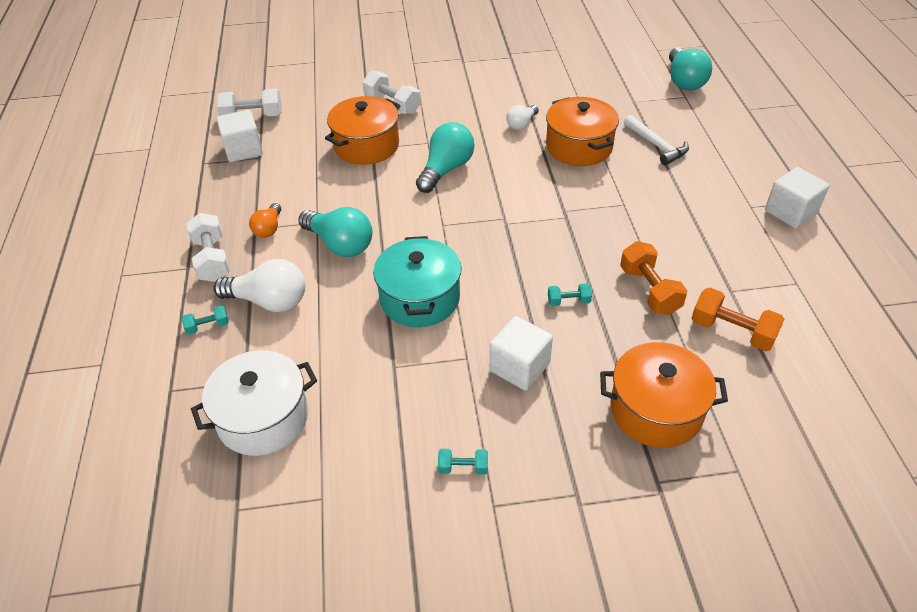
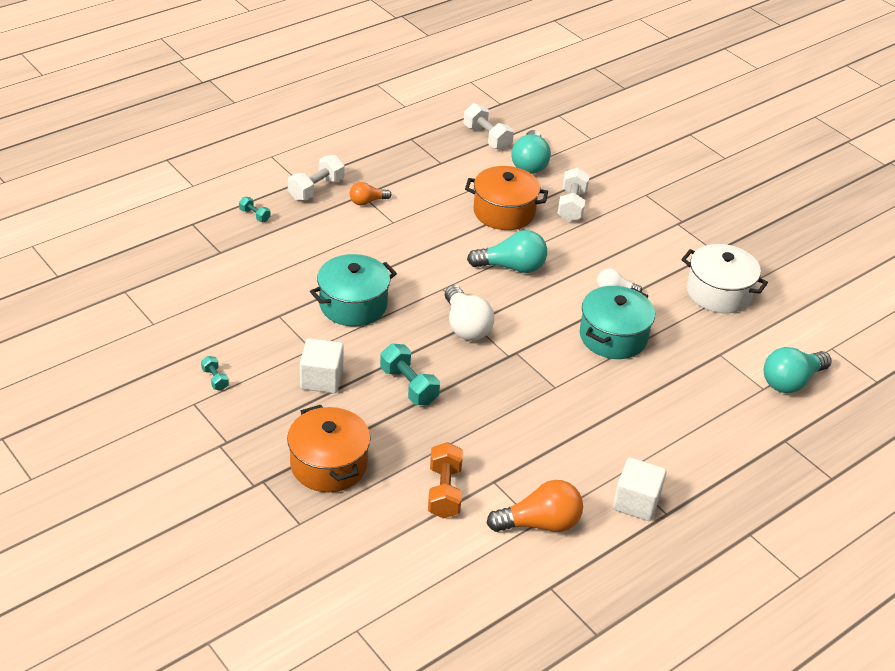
camera: 55 degrees right, 5 degrees down
(243, 150) = (442, 151): white cube -> none
(263, 418) = (197, 273): white pot -> white pot (718, 293)
(269, 301) = (296, 233): white light bulb -> white light bulb (465, 326)
(340, 244) = (378, 243): turquoise light bulb -> turquoise light bulb (529, 163)
(568, 301) = (408, 386): turquoise dumbbell -> turquoise dumbbell, size x1.86
(579, 147) = (613, 337): orange pot -> turquoise pot
(649, 290) = (456, 430): orange dumbbell -> none
(656, 145) = (661, 387): white hammer -> none
(798, 281) = (540, 523): none -> orange light bulb

